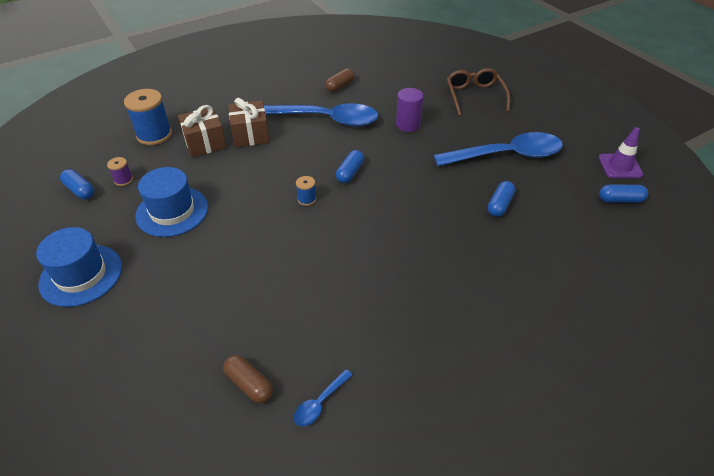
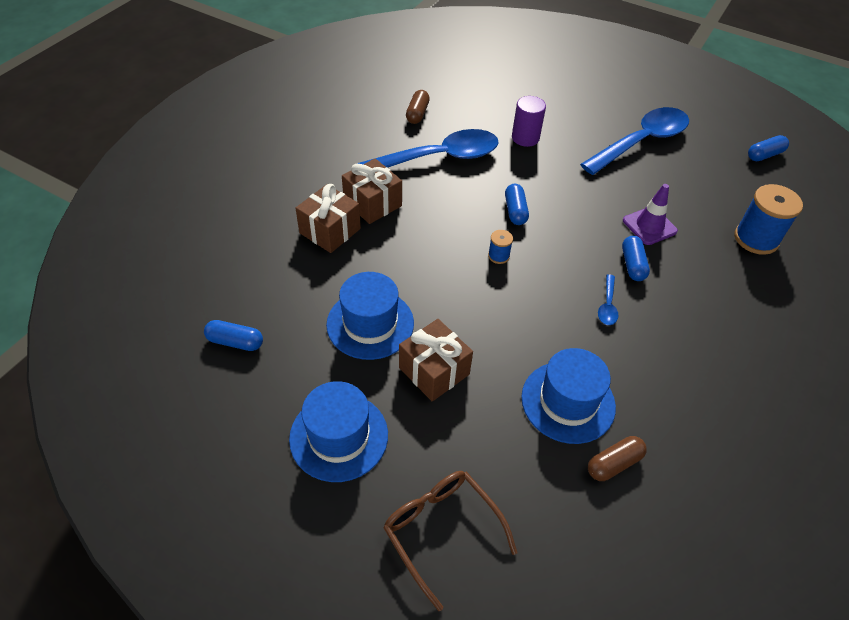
camera: 30 degrees left, 5 degrees up
(123, 180) = (276, 309): purple spool -> none
(154, 135) = (258, 241): blue spool -> blue spool (756, 239)
(183, 259) = (434, 371): none -> brown gift
(249, 384) = (614, 464): brown capsule -> brown capsule turned 45 degrees counterclockwise
(258, 322) = (568, 402): none -> blue hat
(319, 403) = (687, 450): blue spoon -> blue spoon (607, 306)
(474, 96) = (561, 85): brown glasses -> brown glasses (442, 531)
(500, 205) = (676, 195): blue capsule -> blue capsule (632, 265)
(620, 166) = (740, 121): purple traffic cone -> purple traffic cone (649, 226)

